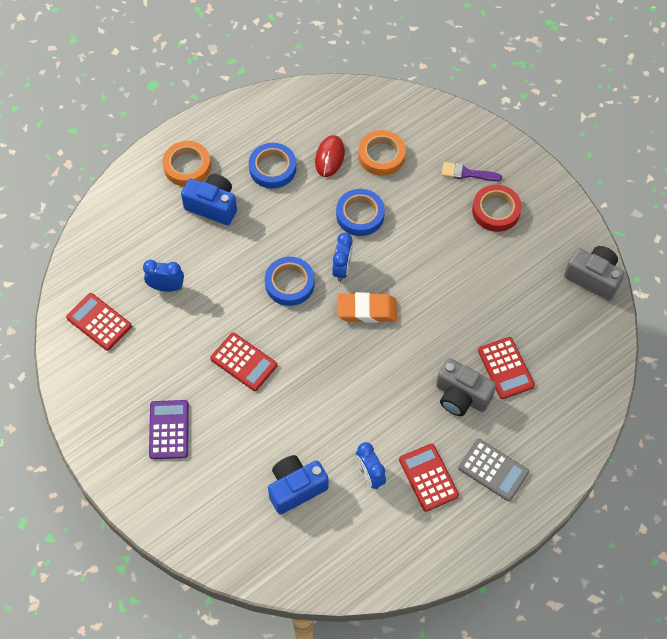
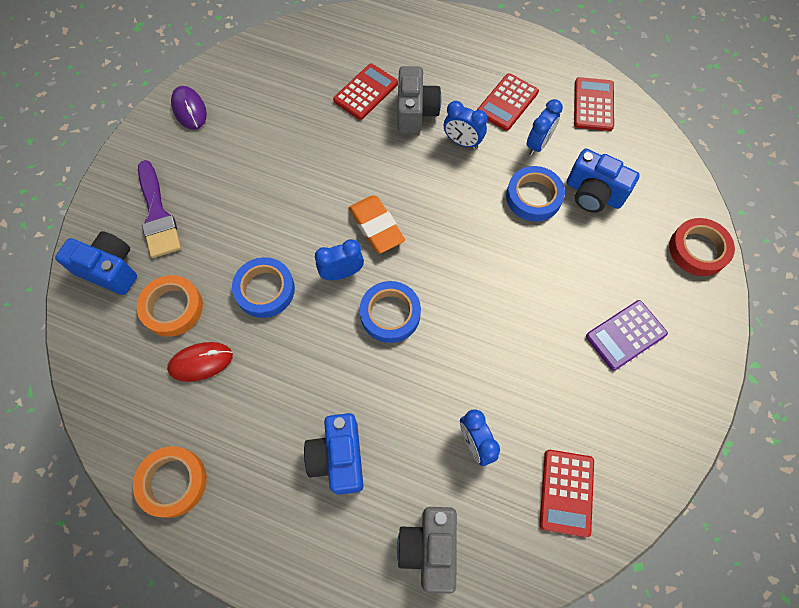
camera: 120 degrees left, 5 degrees up
(187, 166) = (297, 528): orange tape -> orange tape (173, 482)
(244, 362) = (506, 307): red calculator -> red calculator (593, 104)
(272, 168) = (248, 418): blue tape -> blue tape (533, 197)
(408, 416) = (462, 142): none -> blue clock
(436, 130) = (110, 269): none -> blue camera
(467, 173) = (157, 215): purple brush -> purple brush, size x1.58
(493, 470) = (467, 63): grey calculator -> none
(496, 211) = (194, 169): red tape -> red tape (698, 250)
(560, 230) = (189, 109): none -> purple mouse
(593, 278) = (231, 66): grey camera -> grey camera (429, 548)

